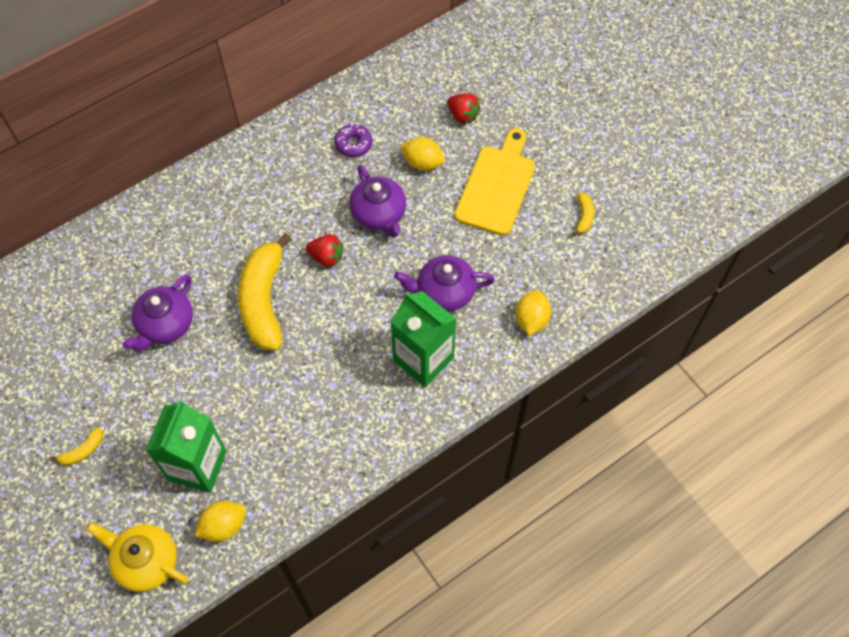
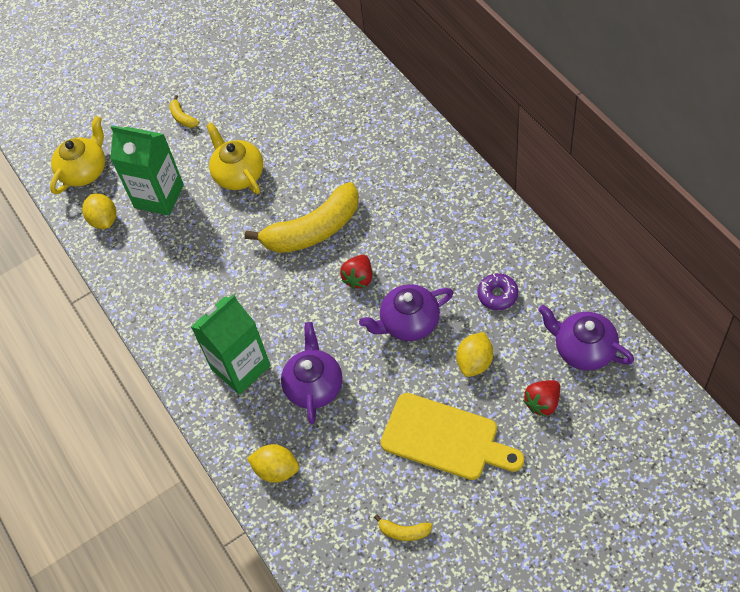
camera: 100 degrees right, 5 degrees down
(165, 324) = (294, 158): purple teapot -> purple teapot (583, 349)
(179, 380) = (238, 174): none -> yellow teapot
(264, 301) = (313, 230): yellow banana -> yellow banana turned 150 degrees clockwise

